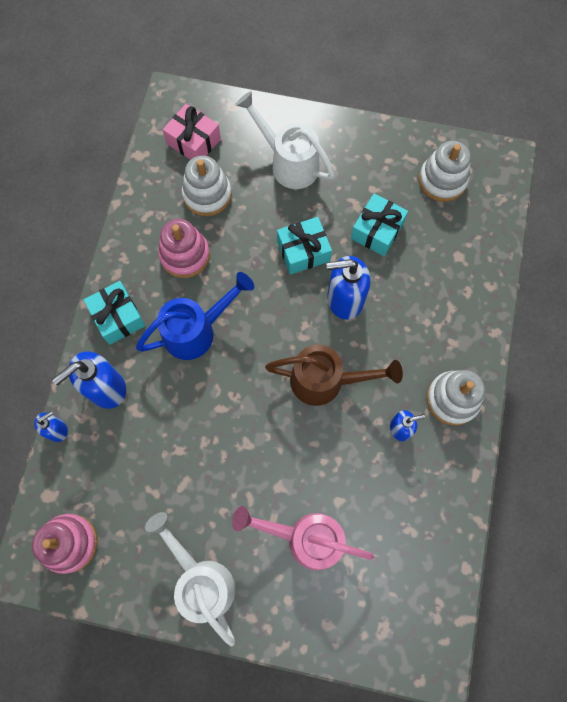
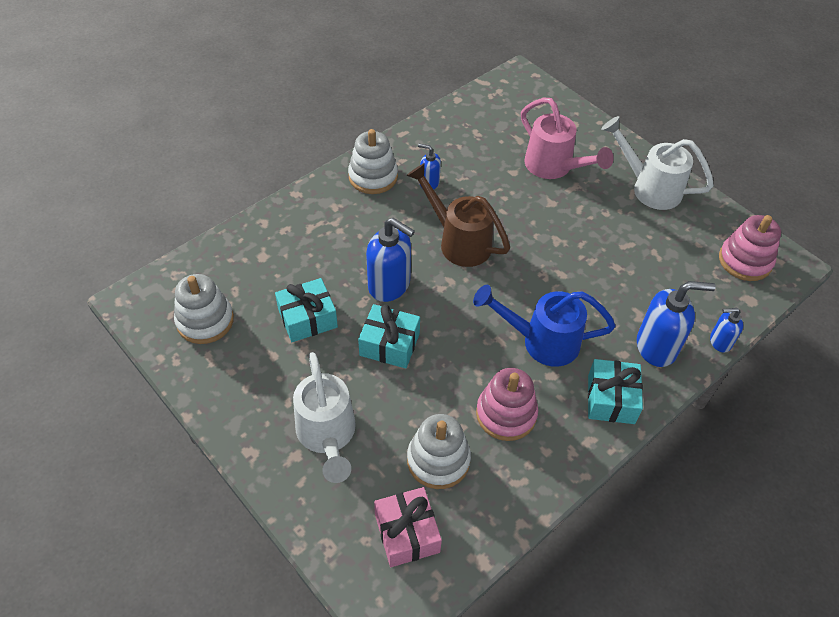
camera: 145 degrees left, 20 degrees down
(201, 579) = (649, 187): white watering can -> white watering can turned 120 degrees clockwise

